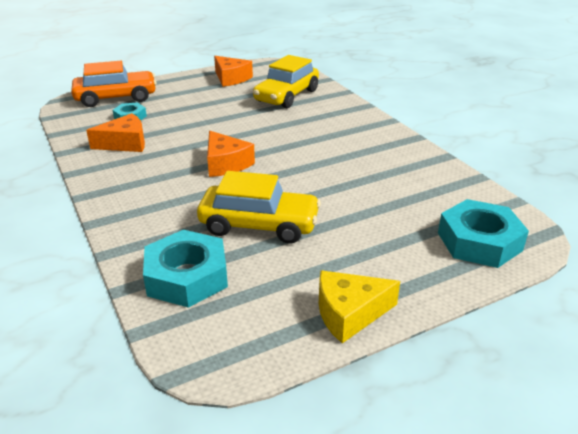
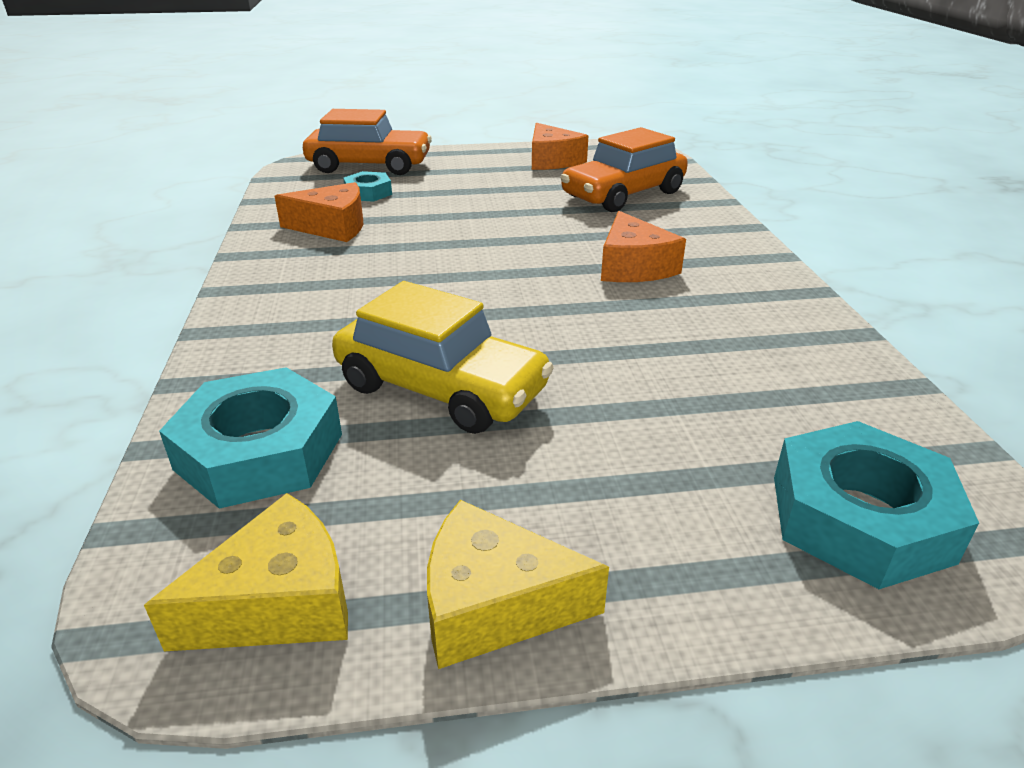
camera: 20 degrees right, 0 degrees up
(225, 164) = (457, 279): orange cheese -> orange cheese (633, 266)
(252, 338) = (278, 602): none -> yellow cheese
(286, 96) = (623, 195): yellow car -> orange car

